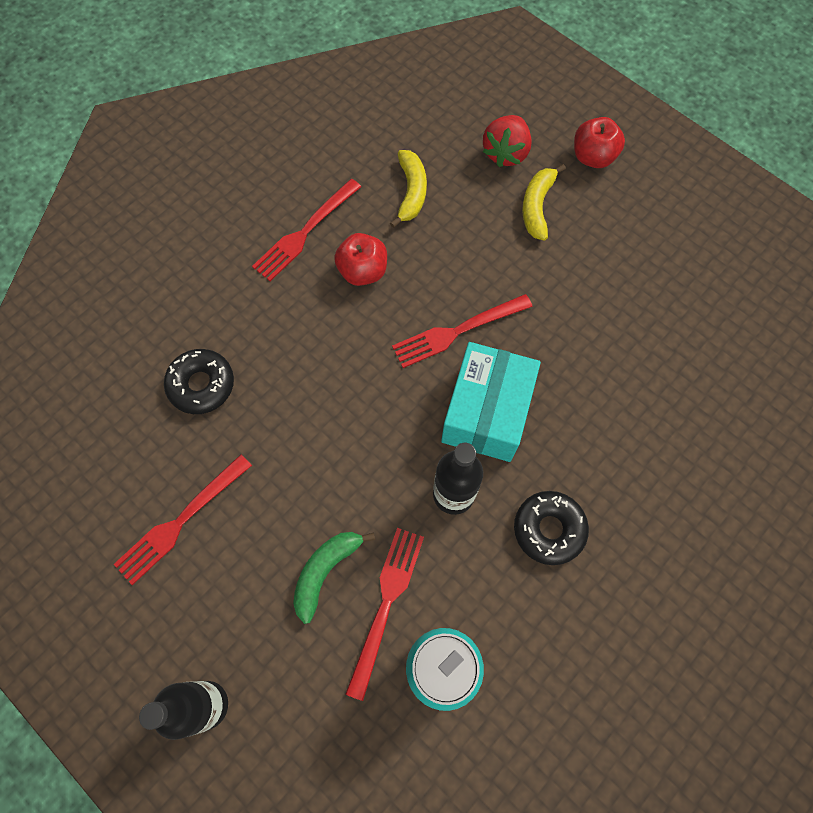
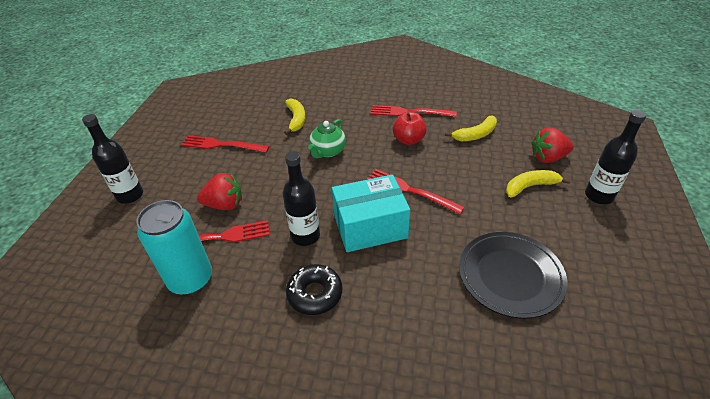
camera: 60 degrees right, 25 degrees down
(201, 385) = (296, 119): black donut -> yellow banana
(311, 382) = (328, 151): none -> green teapot
(325, 571) = (225, 205): green banana -> red strawberry
(593, 157) = (599, 196): red apple -> black bottle
(641, 321) = (510, 276): none -> black plate

